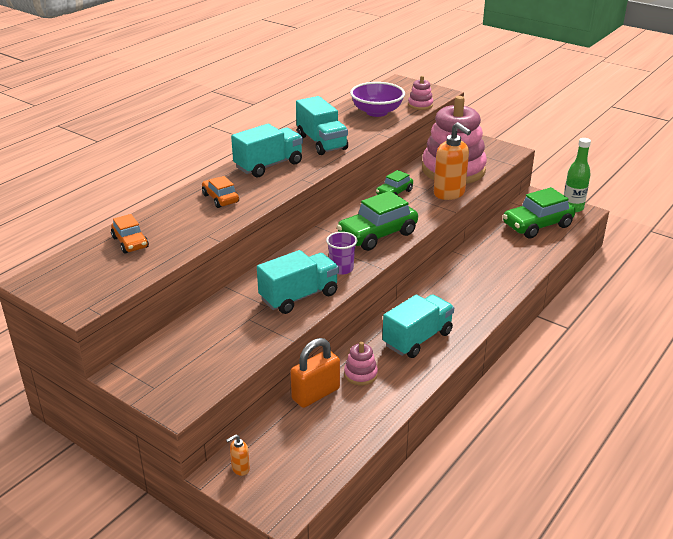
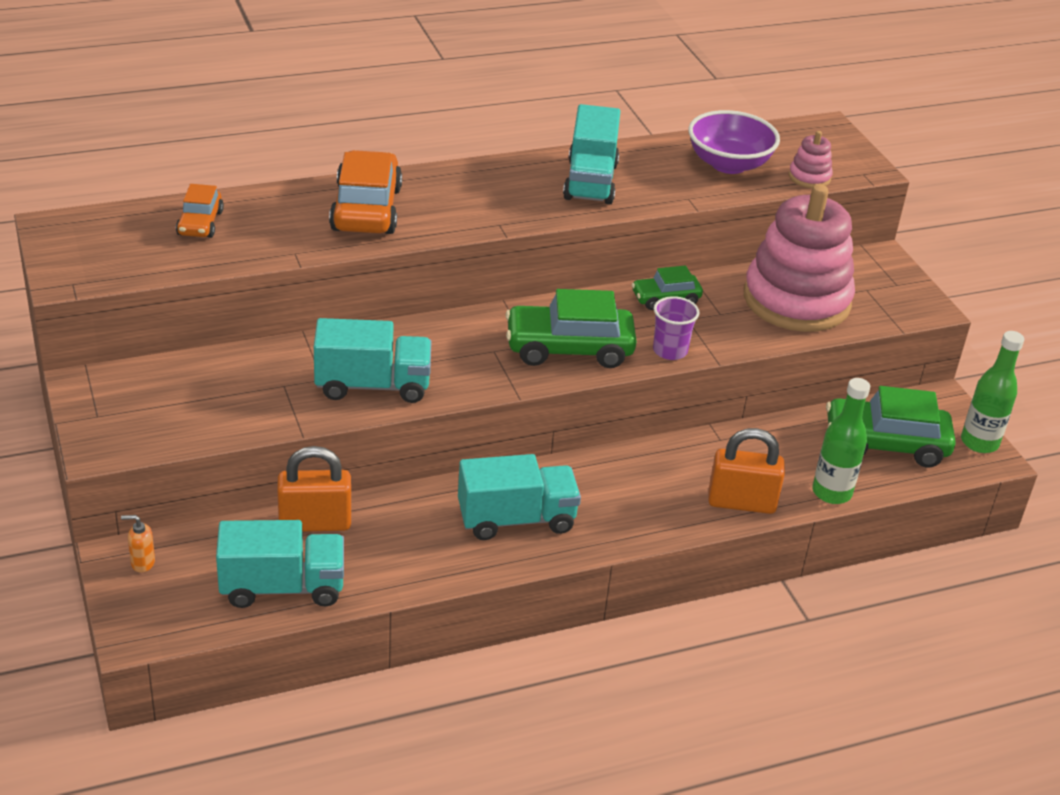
camera: 30 degrees right, 5 degrees up
(220, 198) = (366, 209): orange car -> orange car, size x1.79
(268, 165) = (480, 187): turquoise truck -> turquoise truck (282, 587)
(341, 269) = (466, 374): purple cup -> purple cup (670, 351)
(360, 374) = (394, 527): pink stacking toy -> none
(449, 194) = (744, 334): orange soap dispenser -> none
(509, 280) = (741, 502): none -> orange padlock
(541, 257) = (831, 493): none -> green bottle

